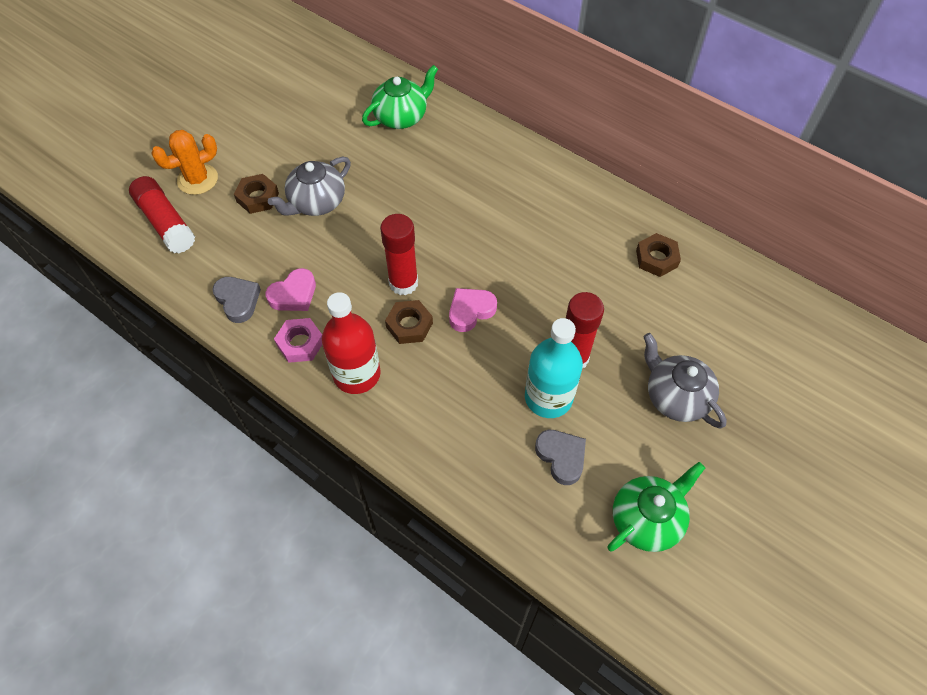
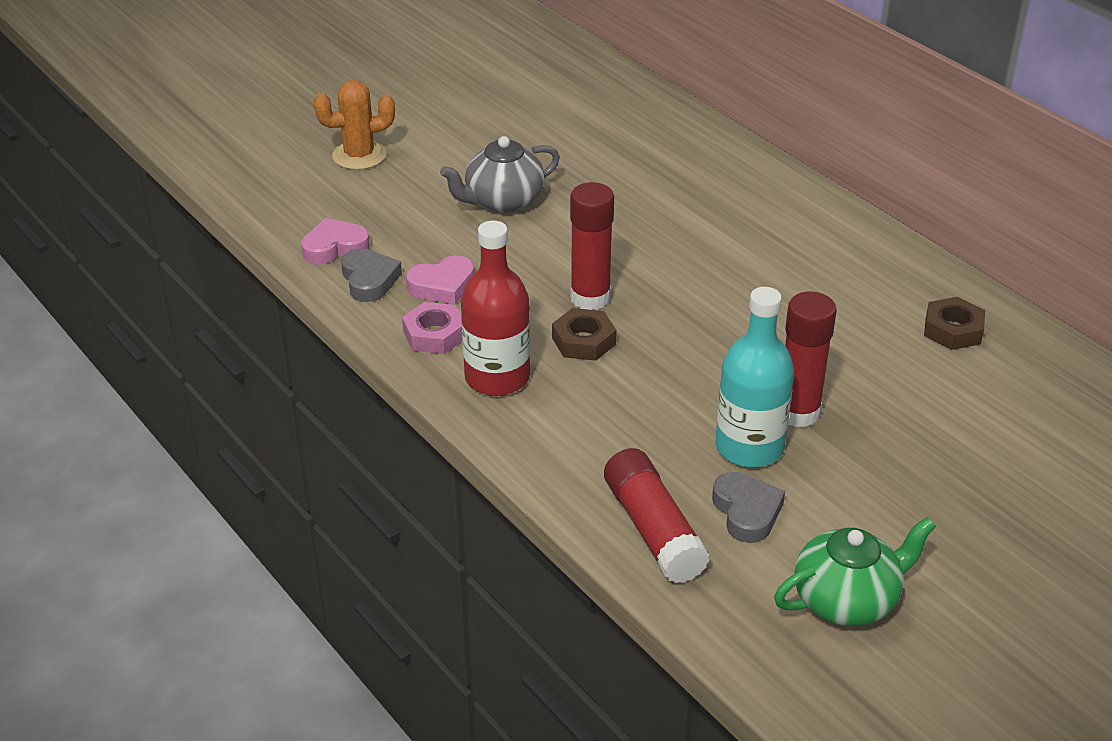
camera: 15 degrees right, 20 degrees down
(166, 223) = (305, 191): red glue stick -> red glue stick (653, 530)
(257, 197) = (429, 184): brown nut -> none
(401, 117) = (644, 133): green teapot -> none
(470, 311) = (671, 341): pink heart -> pink heart (335, 247)
(675, 397) = (932, 479): grey teapot -> none

